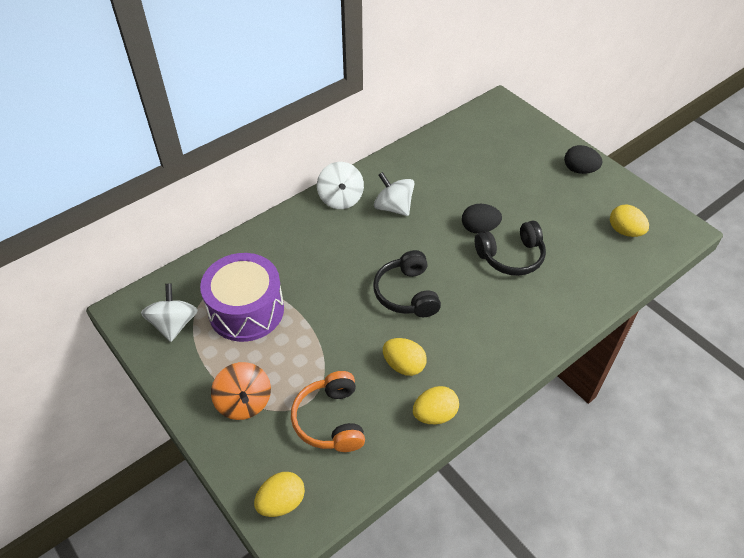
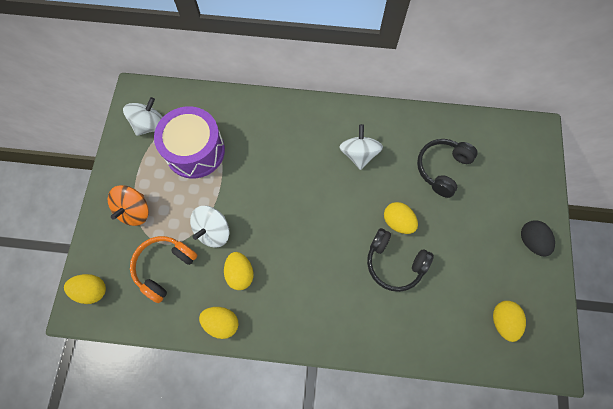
camera: 45 degrees right, 20 degrees up
(341, 198) = (332, 118): white spinning top -> white spinning top (213, 231)
(407, 293) = (296, 226): black headphones -> black headphones (442, 169)
(479, 228) = (398, 222): black egg -> yellow egg

